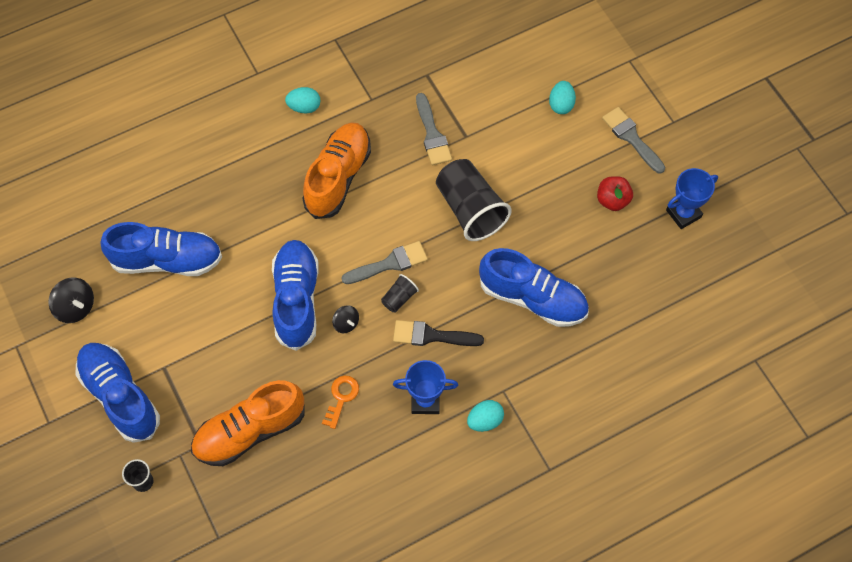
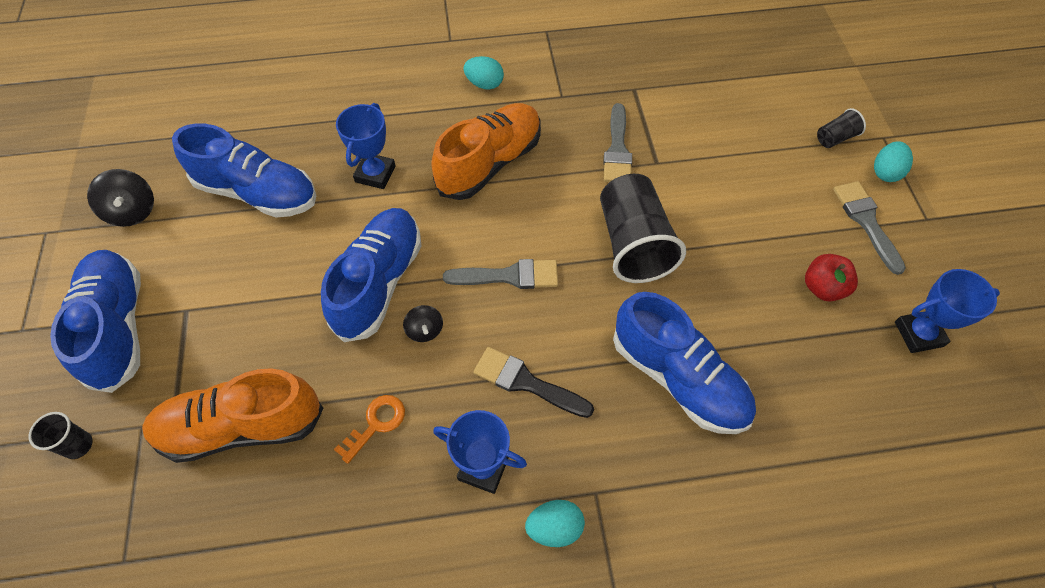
camera: 20 degrees right, 5 degrees down
(252, 215) = (375, 174): none -> blue trophy
(399, 298) = (504, 321): black cup -> black cup (835, 138)
(561, 104) = (784, 161): turquoise egg -> turquoise egg (885, 172)

